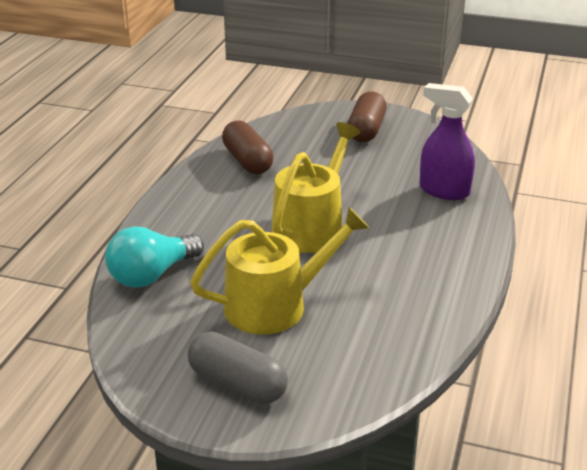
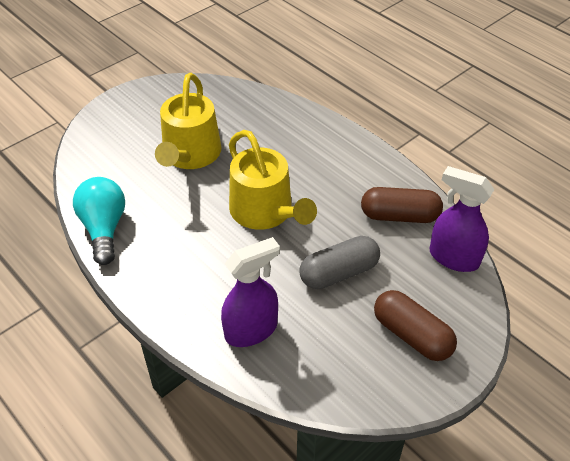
camera: 120 degrees right, 15 degrees up
(152, 275) = (271, 113): turquoise light bulb -> turquoise light bulb (104, 228)
(237, 384) = (138, 114): grey capsule -> grey capsule (339, 273)
(272, 130) = (453, 258): none -> purple spray bottle

